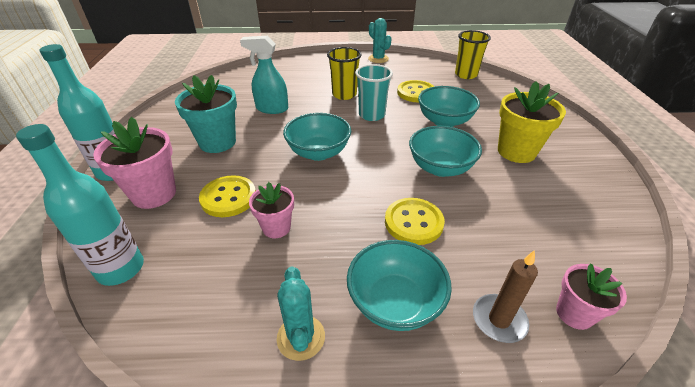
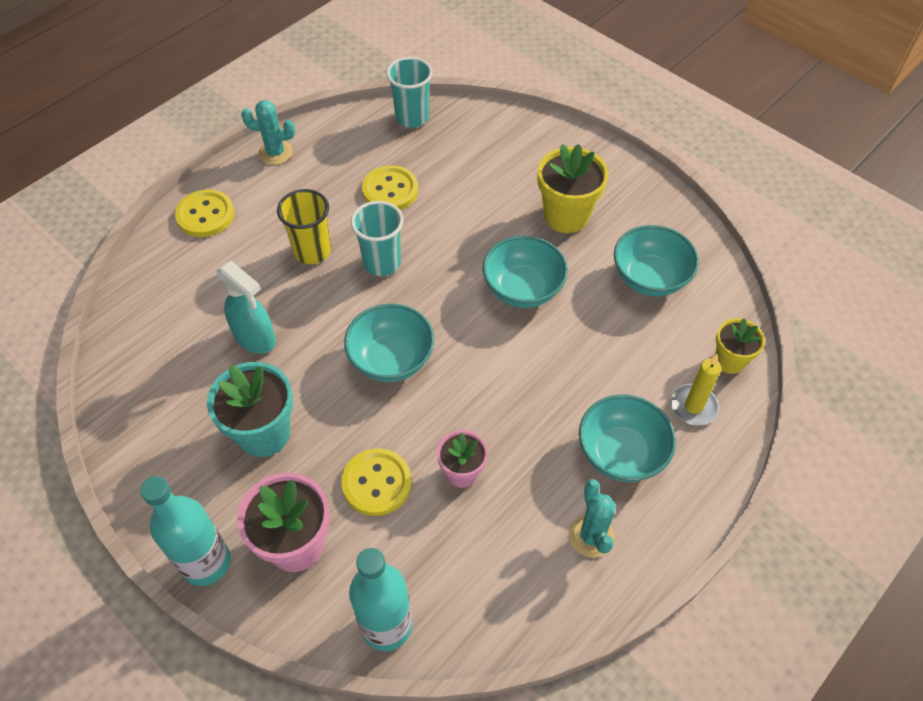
camera: 45 degrees left, 15 degrees up
(271, 109) = (255, 338): turquoise spray bottle -> turquoise spray bottle turned 105 degrees counterclockwise
(301, 337) = (591, 536): turquoise cactus -> turquoise cactus turned 45 degrees clockwise
(413, 222) = (562, 370): yellow button -> yellow button (205, 215)
(444, 121) = (465, 218): turquoise bowl -> turquoise bowl (650, 278)
(466, 75) = (412, 118): yellow cup -> turquoise cup
(499, 320) = (693, 406): brown candle -> yellow candle
(574, 313) = (729, 361): pink flower pot -> yellow flower pot

